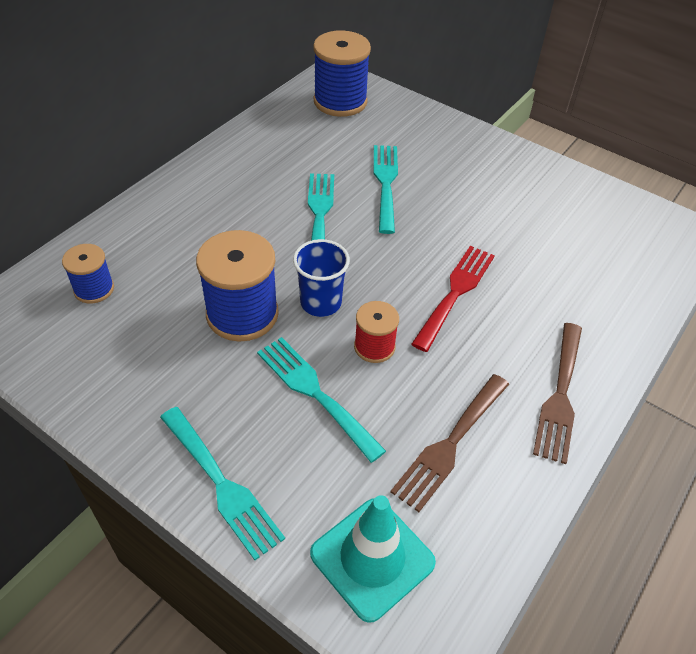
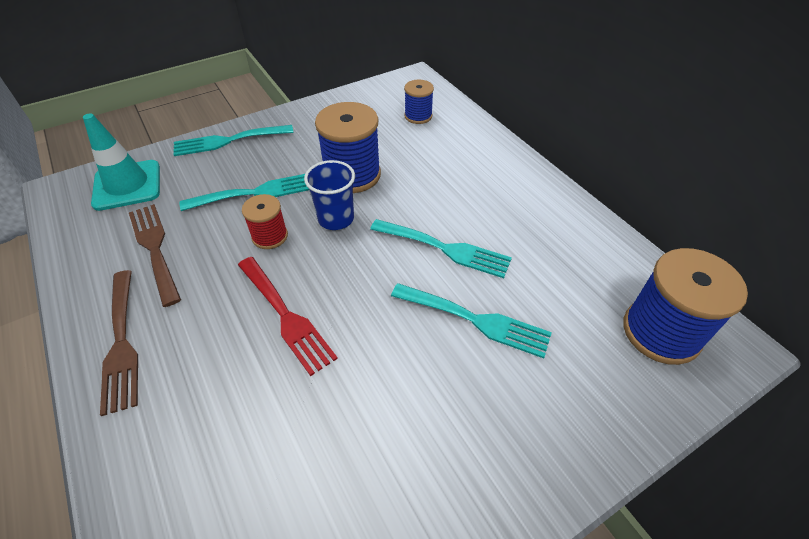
camera: 115 degrees right, 0 degrees up
(560, 396) = (121, 343): brown fork -> brown fork turned 150 degrees counterclockwise

